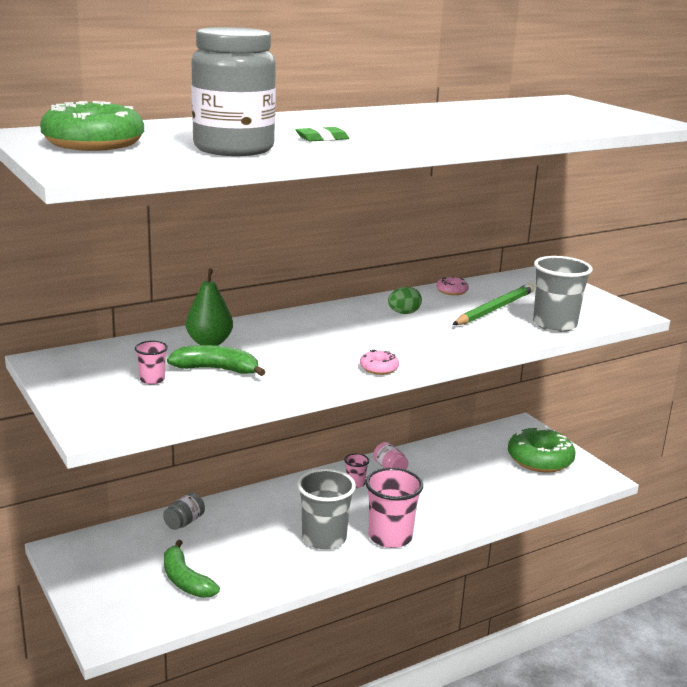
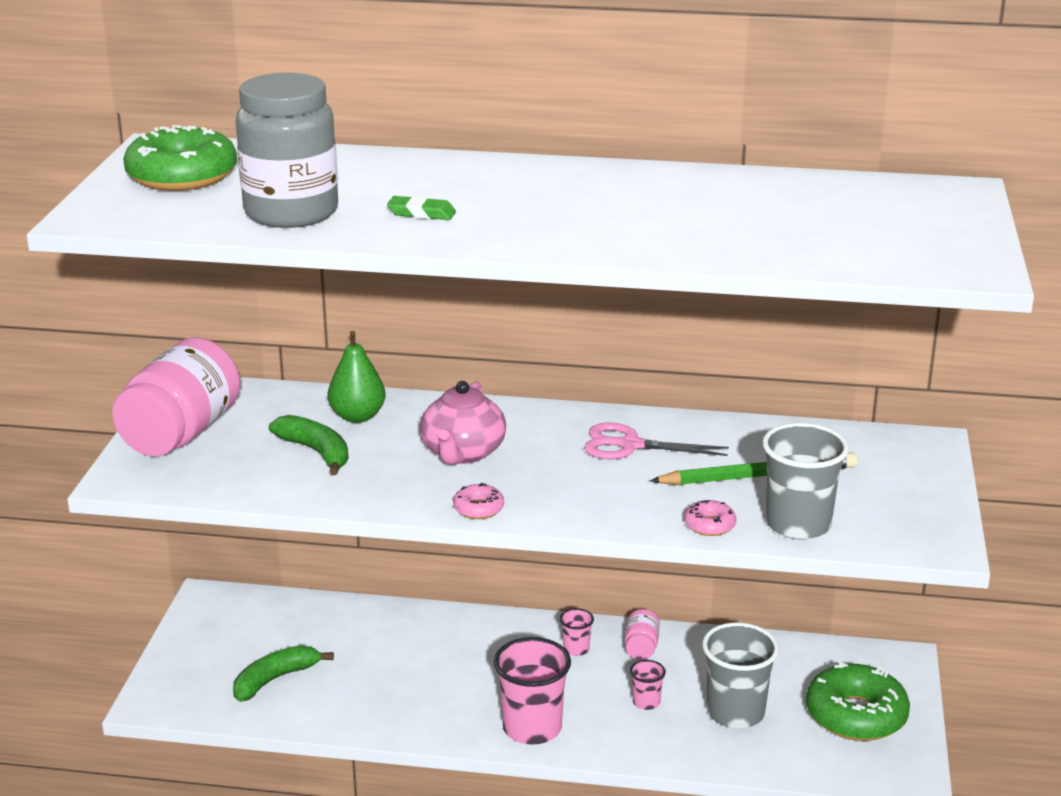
camera: 40 degrees right, 5 degrees up
(92, 387) = (181, 433): none -> pink jar
(152, 379) = (242, 443): pink cup -> pink cup (646, 702)
(184, 522) = (345, 617): grey jar -> none
(185, 580) = (275, 679): green banana -> green banana turned 45 degrees clockwise
(315, 343) = (463, 453): none -> pink teapot
(324, 538) = (460, 697): grey cup -> grey cup (735, 712)
(403, 313) = (630, 445): green egg -> pink scissors
(451, 291) = (747, 432): pink donut -> pink donut (709, 525)

